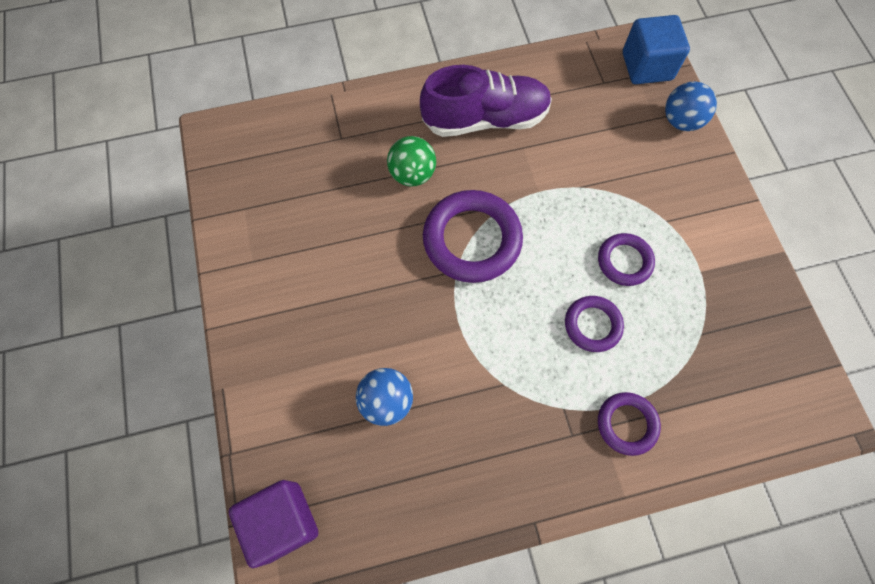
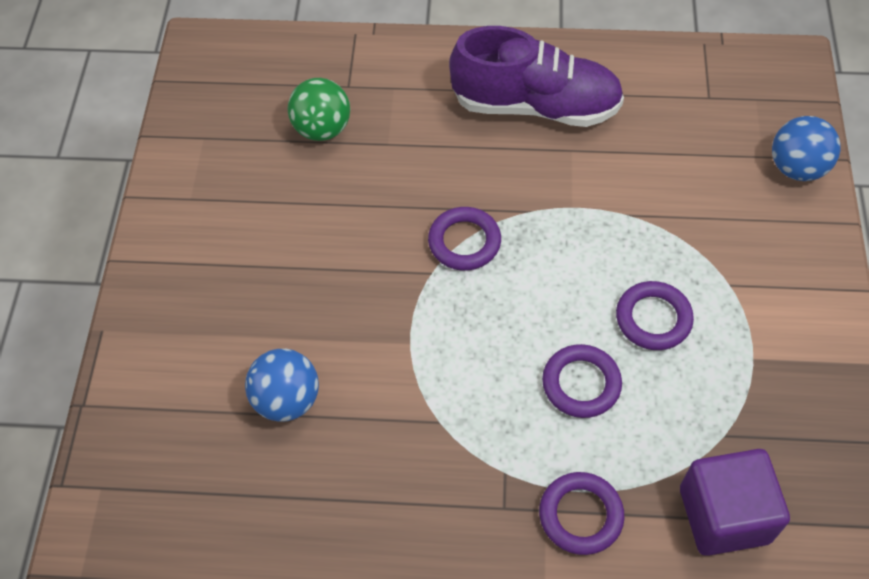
camera: 20 degrees right, 10 degrees down
(282, 521) = (112, 498): purple cube -> purple cube (724, 515)
(412, 174) = (419, 148): green ball -> green ball (322, 129)
(472, 239) = (464, 242): purple ring -> purple ring, size x0.56
(647, 66) = (775, 91): blue cube -> none

